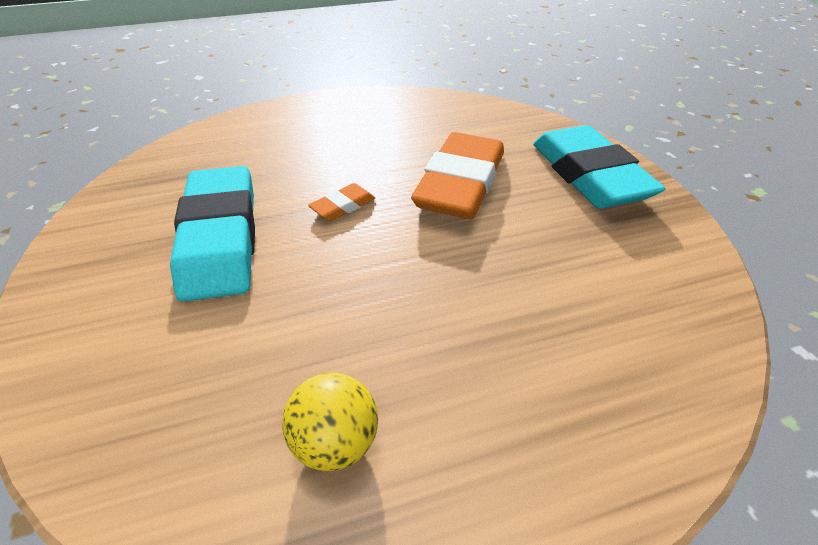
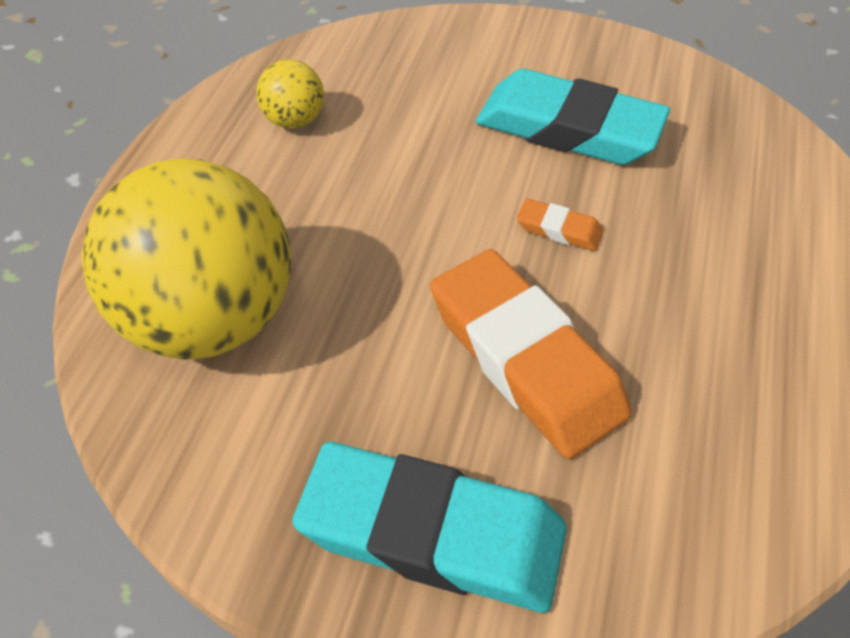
camera: 125 degrees right, 10 degrees up
(343, 206) = (559, 229): orange eraser -> orange eraser turned 60 degrees counterclockwise
(608, 335) = (211, 318): none -> yellow ball

